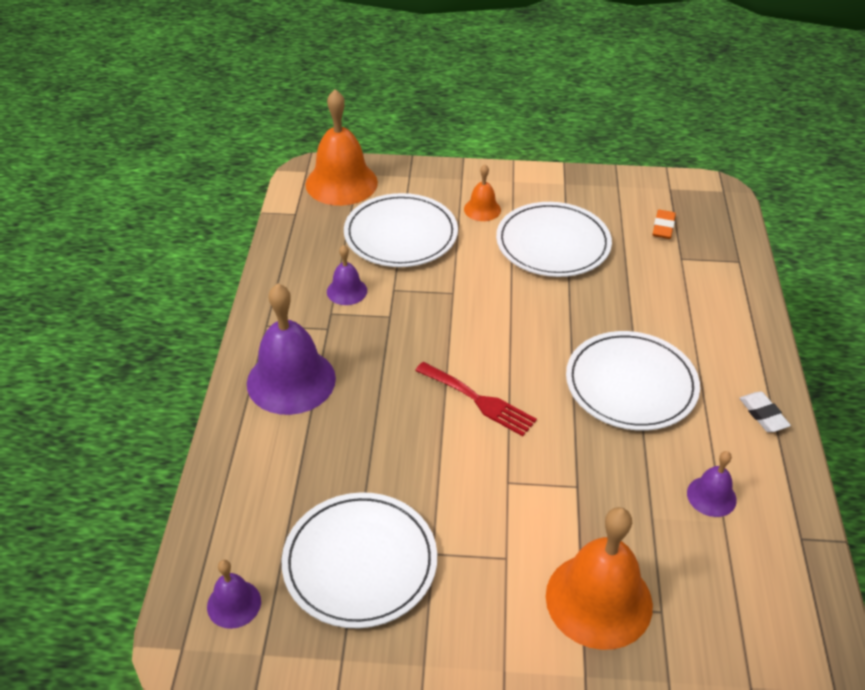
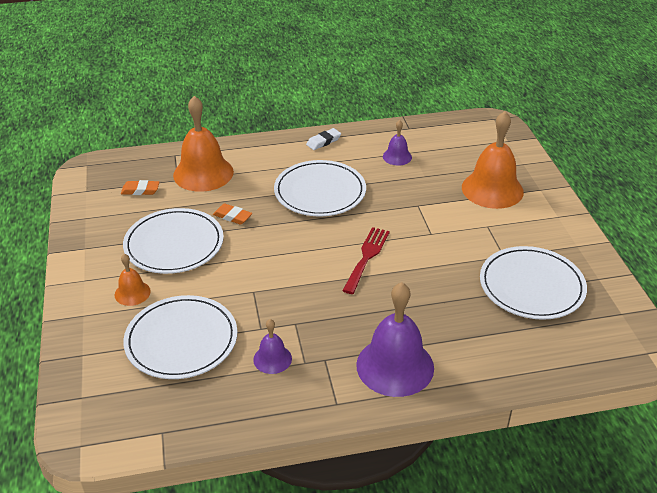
camera: 105 degrees left, 5 degrees down
(234, 604) = (601, 337): purple bell -> none
(341, 183) = (100, 407): orange bell -> orange bell (203, 173)
(594, 295) = (232, 216): none -> orange eraser

